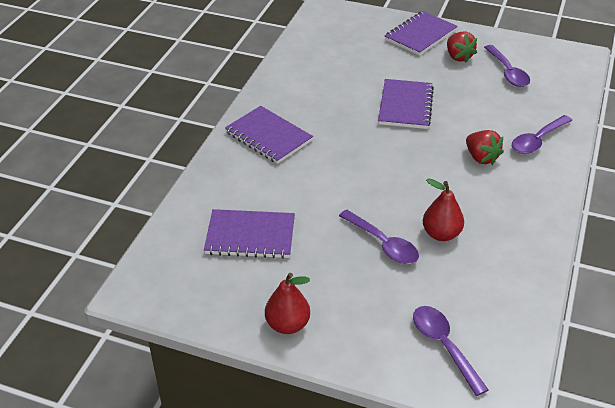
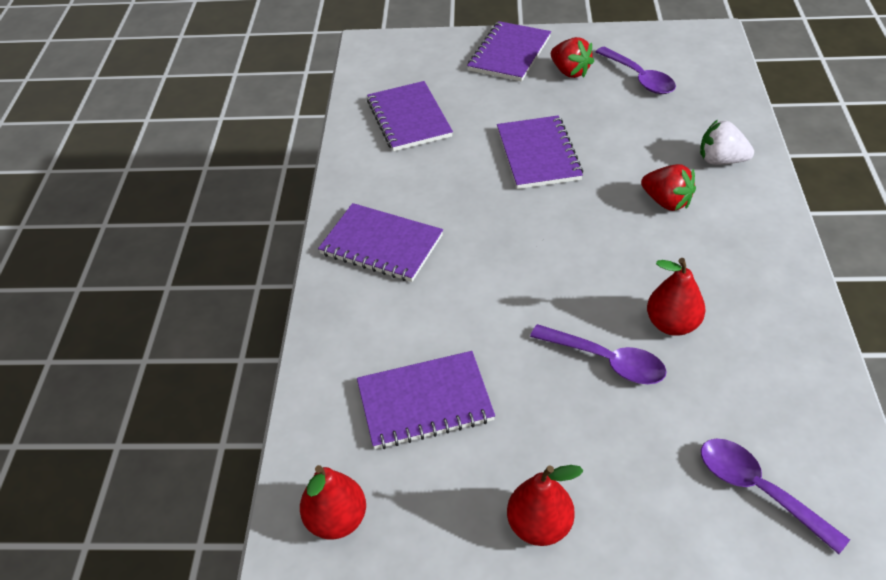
camera: 15 degrees left, 5 degrees up
(163, 286) = (337, 520): none -> red pear
(327, 62) = (409, 118): none -> purple notebook
(537, 140) = (721, 160): purple spoon -> white strawberry

